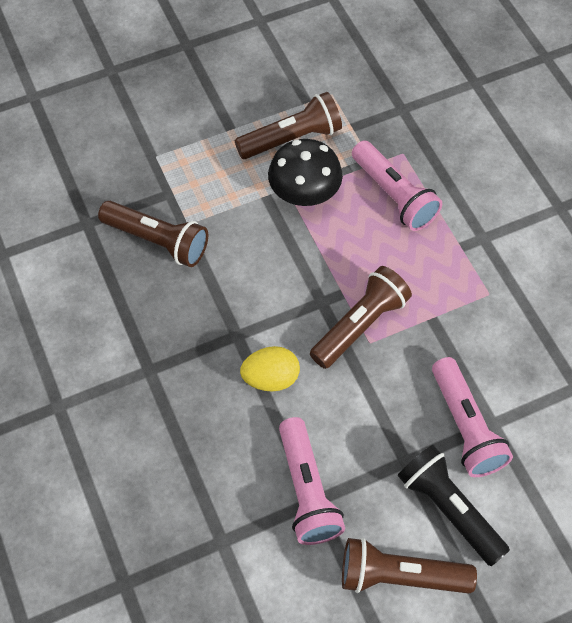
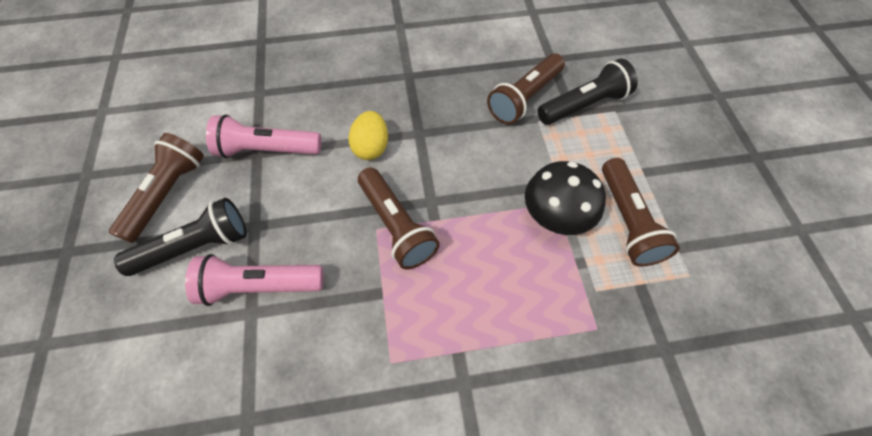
camera: 105 degrees right, 0 degrees up
(154, 184) = (583, 105): none -> black flashlight
(394, 195) = (540, 301): pink flashlight -> none

